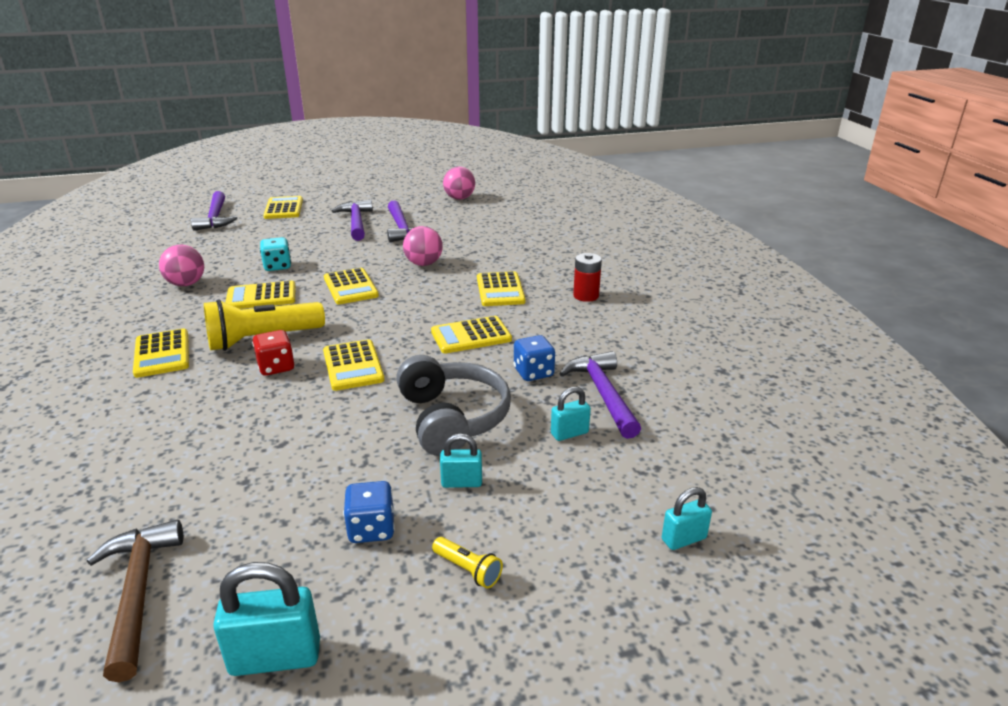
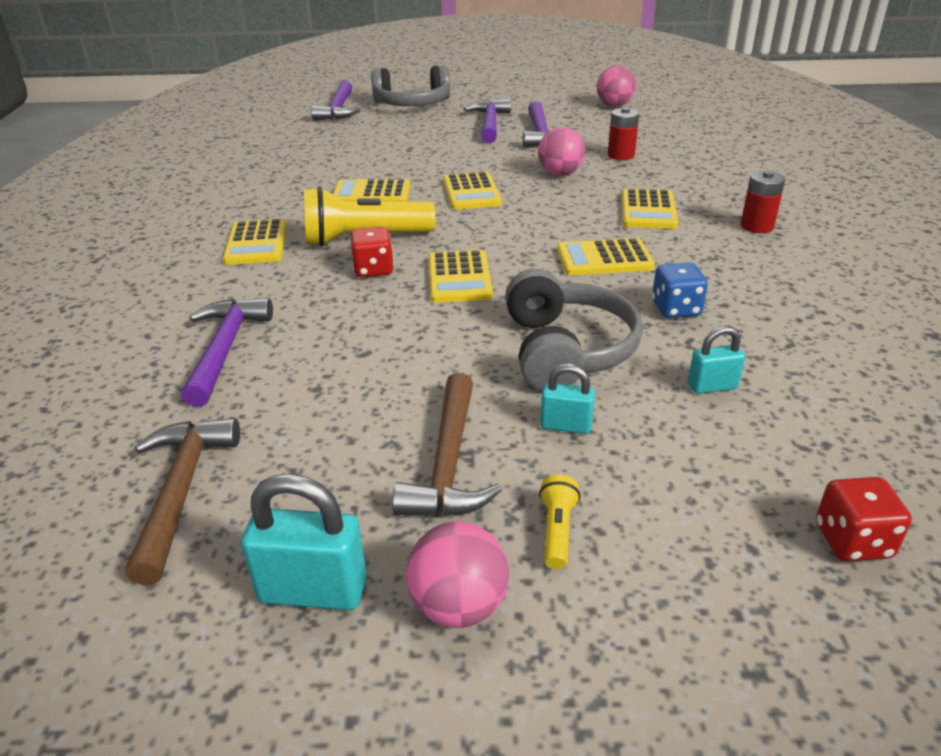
camera: 15 degrees right, 5 degrees up
(186, 284) = (295, 174): pink ball -> pink ball (458, 606)
(277, 266) = (394, 164): turquoise dice -> none
(283, 208) = (412, 104): yellow calculator -> grey headphones
(371, 529) = (449, 463): blue dice -> brown hammer
(468, 570) = (557, 531): yellow flashlight -> yellow flashlight turned 135 degrees counterclockwise
(471, 243) = (621, 155): none -> red battery
(603, 394) = (763, 344): purple hammer -> purple hammer (225, 349)
(683, 539) = (852, 541): turquoise padlock -> red dice

